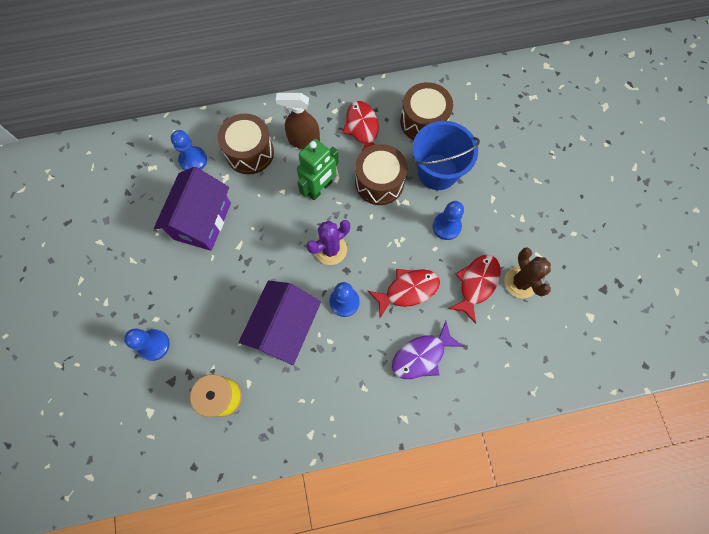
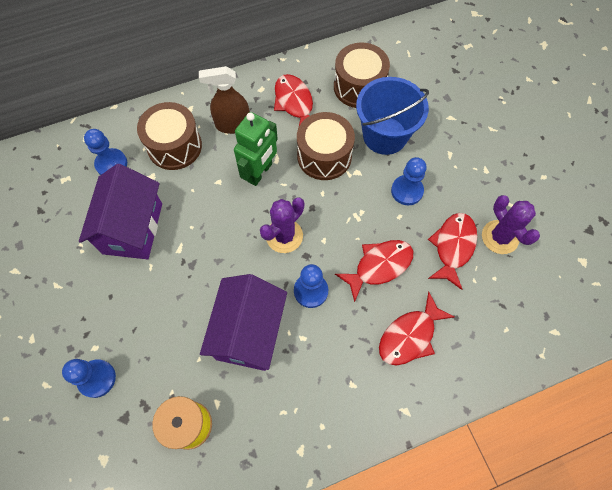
camera: 10 degrees left, 5 degrees down
(422, 355) = (410, 336): purple fish -> red fish
(520, 282) = (500, 237): brown cactus -> purple cactus

